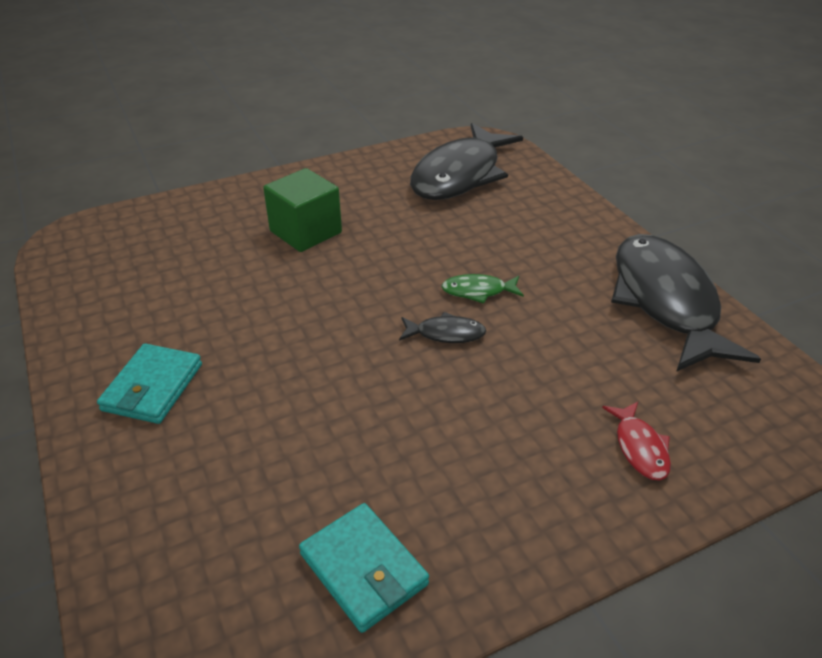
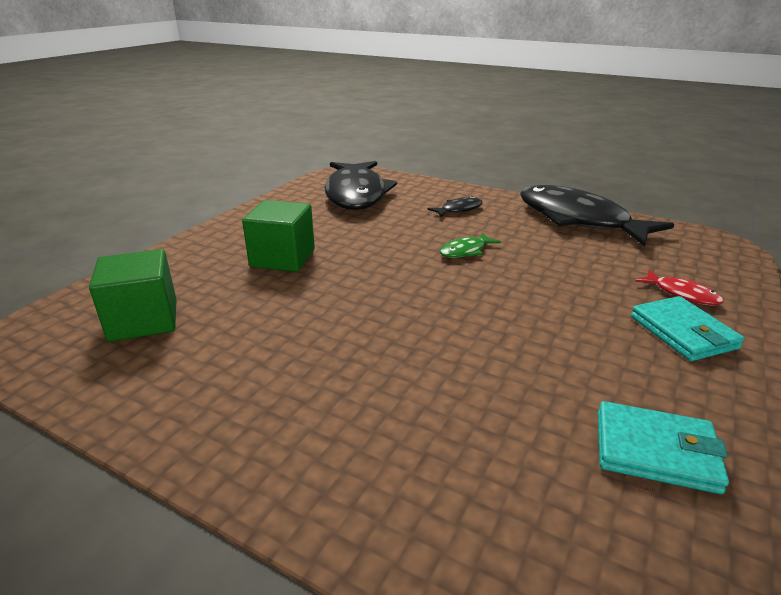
camera: 35 degrees left, 10 degrees down
(148, 254) = (143, 320): none -> green cube
(153, 387) = (292, 417): turquoise wallet -> turquoise wallet (682, 332)
(445, 334) = (481, 281): black fish -> black fish (459, 209)

